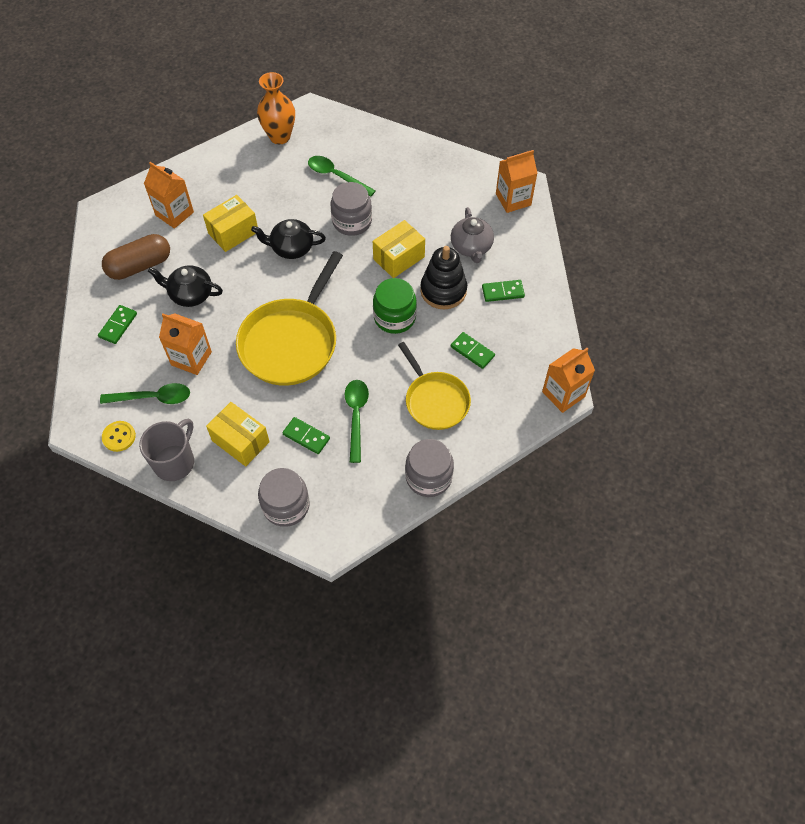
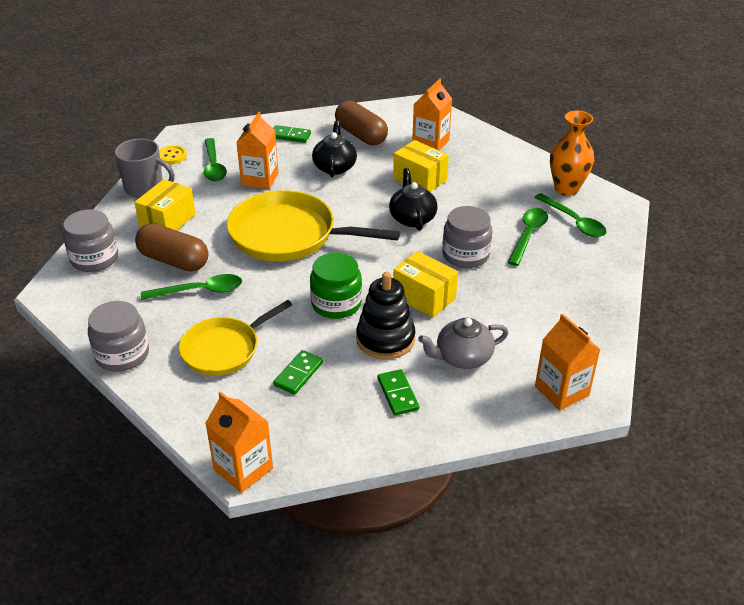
camera: 80 degrees right, 20 degrees down
(306, 436) = (174, 260): green domino -> brown capsule
(326, 144) = (573, 221): none -> green spoon

